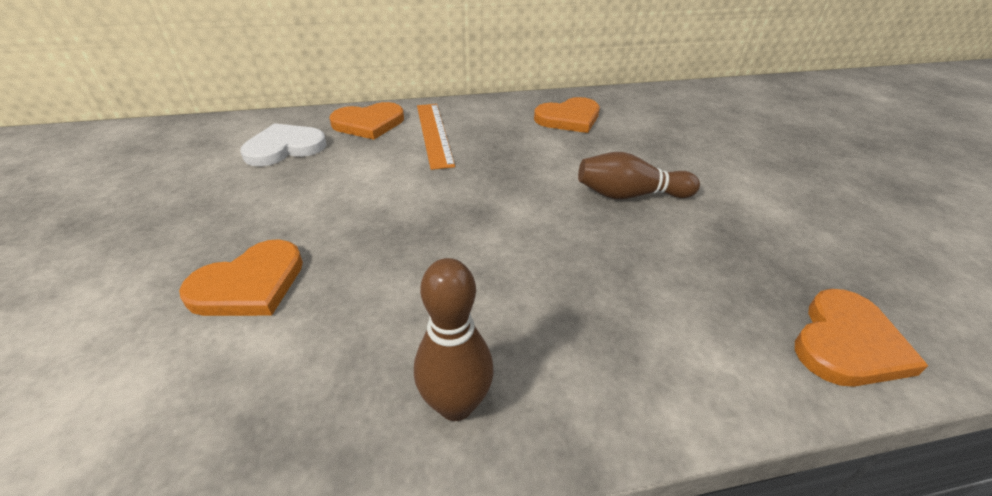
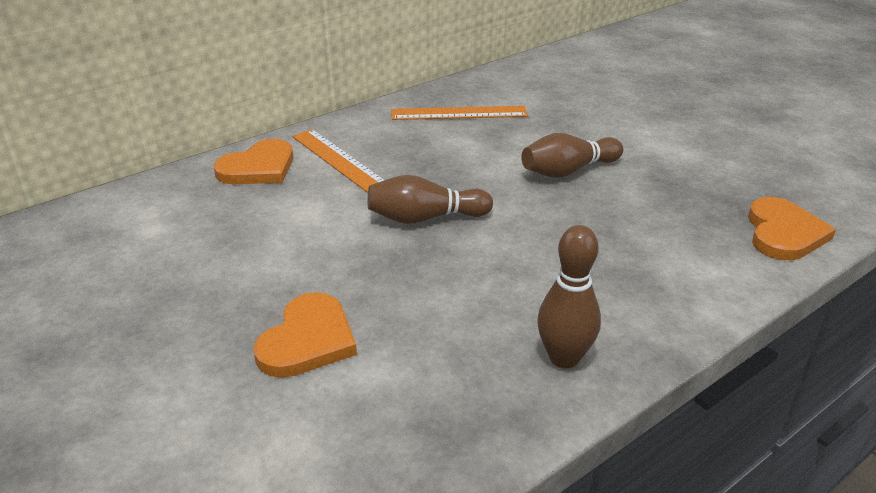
camera: 25 degrees left, 5 degrees down
(284, 148) = (192, 216): white heart -> none
(456, 202) = (425, 218): none -> brown bowling pin
(569, 118) = (459, 113): orange heart -> orange ruler

